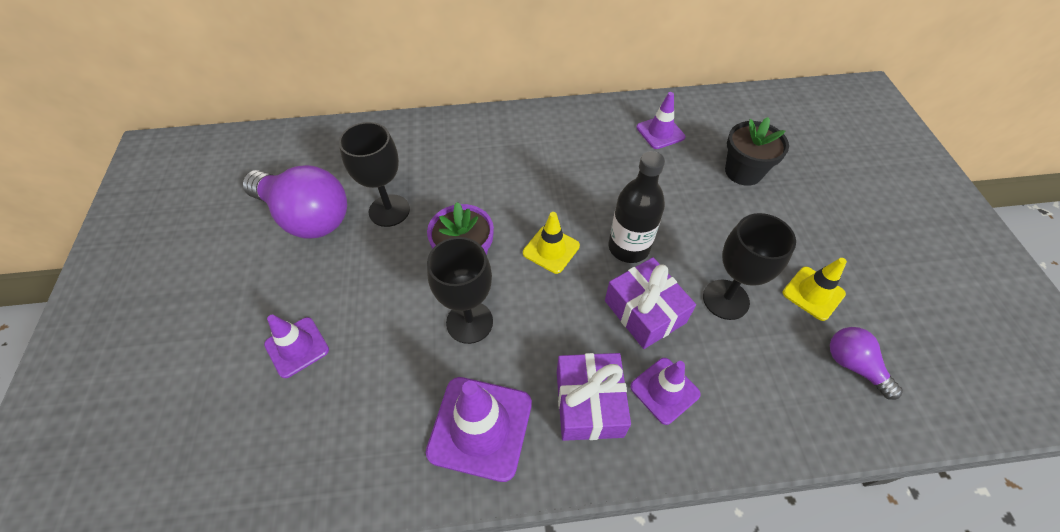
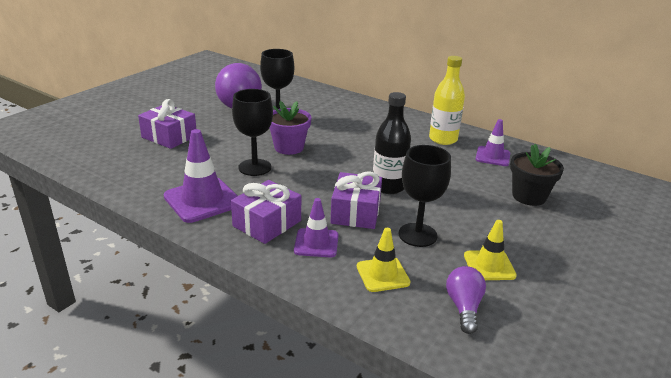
camera: 40 degrees right, 25 degrees down
(297, 347) = (169, 136): purple traffic cone -> purple gift
(551, 249) = (340, 166): yellow traffic cone -> yellow traffic cone (382, 274)
(594, 134) = (443, 139): none -> yellow bottle

